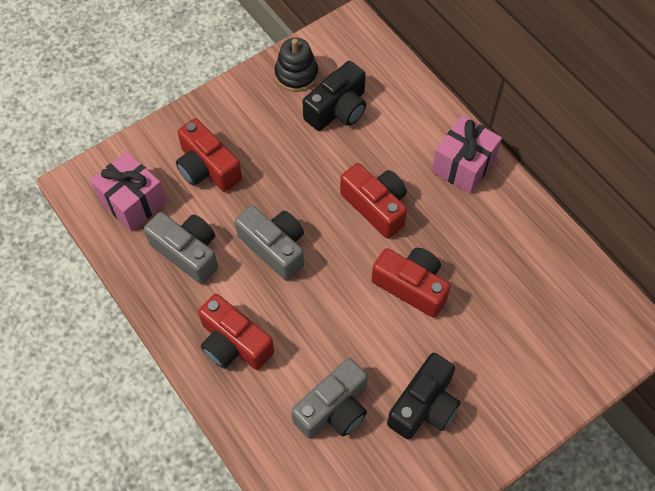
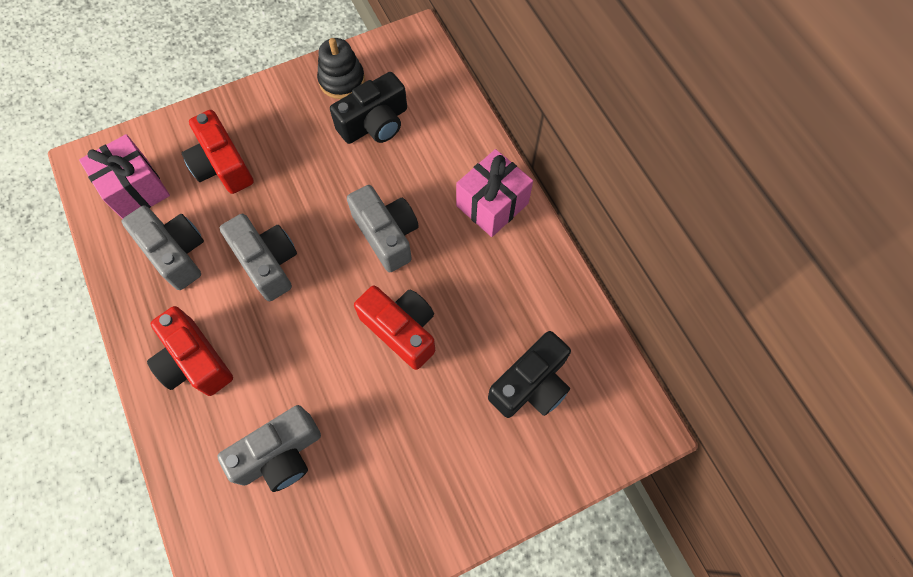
camera: 10 degrees right, 5 degrees up
(376, 206) = (387, 235): red camera -> grey camera
(424, 405) = (379, 469): black camera -> black camera (531, 384)

